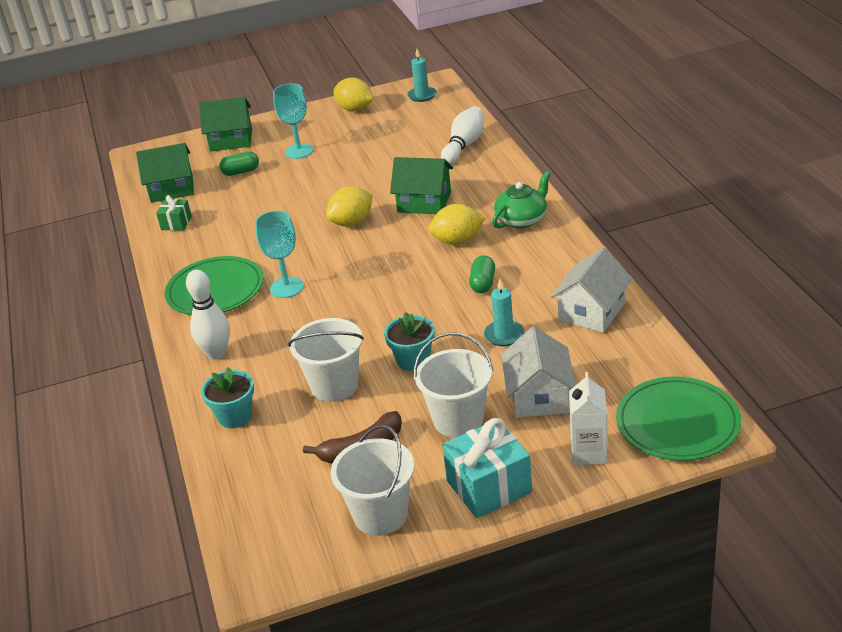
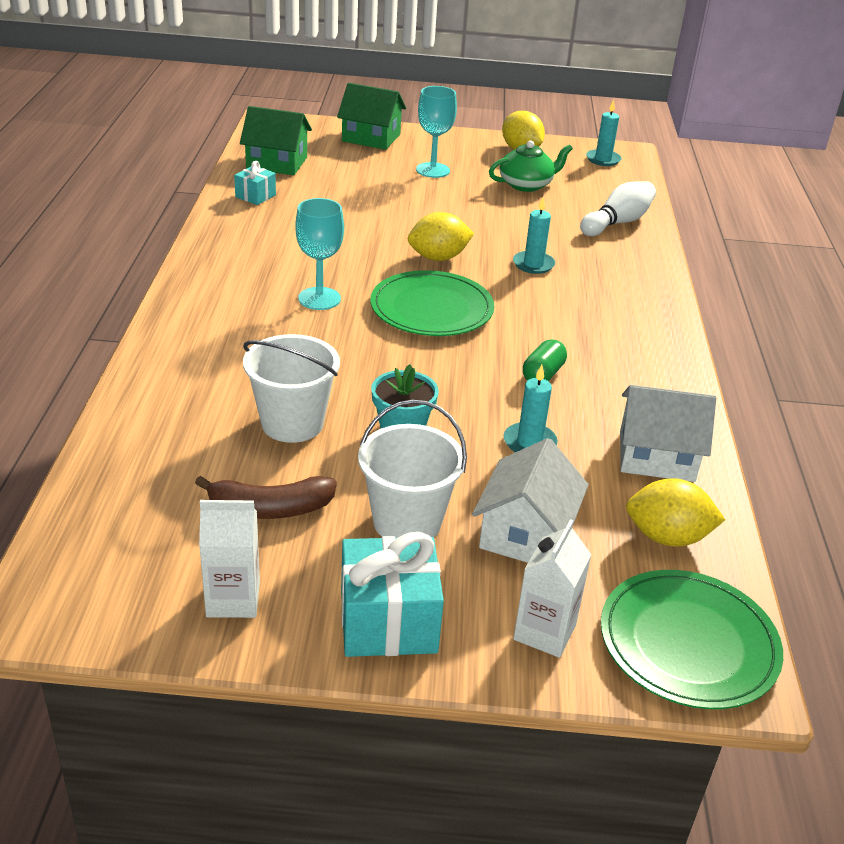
camera: 15 degrees right, 0 degrees up
(176, 223) = (255, 196): green gift -> turquoise gift
(215, 290) = (243, 274): green plate -> green plate (431, 308)
(216, 353) = (193, 339): white bowling pin -> none
(235, 416) = (159, 413): turquoise flower pot -> none
(241, 172) = (358, 170): green capsule -> none
(380, 515) = (233, 599): white bucket -> white carton
(424, 202) = (533, 264): green house -> turquoise candle
(457, 241) = (544, 318): yellow lemon -> yellow lemon (667, 537)
(522, 219) = (635, 321): green teapot -> green teapot (526, 184)
(592, 311) = (656, 456): white house -> white house turned 45 degrees clockwise

